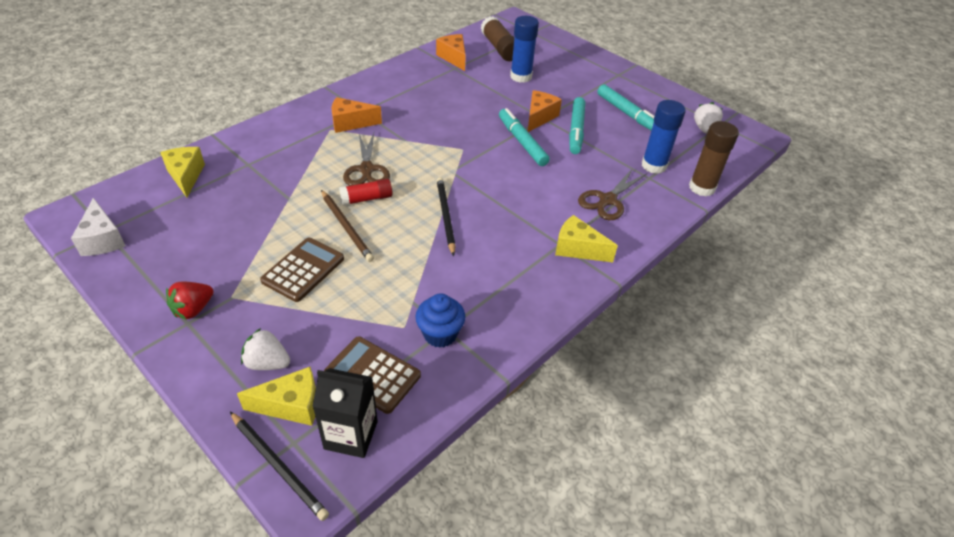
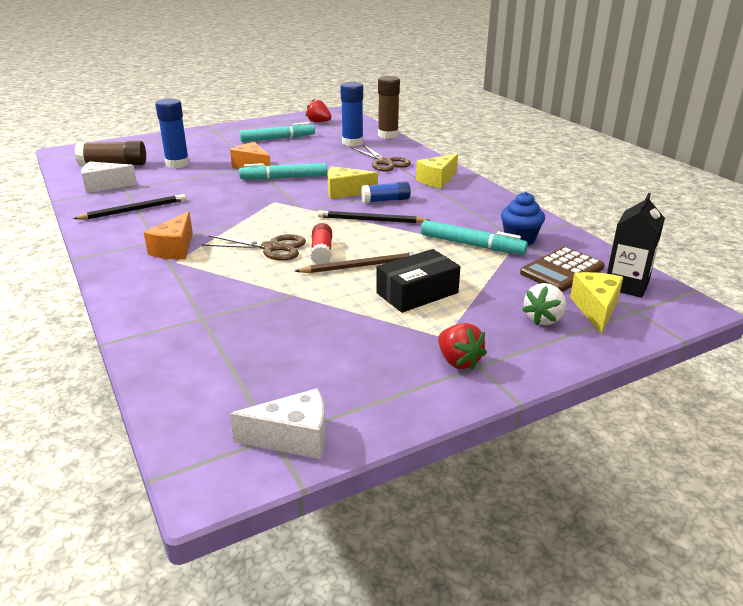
camera: 70 degrees left, 15 degrees down
(186, 176) = (191, 365): yellow cheese -> yellow cheese (345, 192)
(278, 466) = (662, 319): black pencil -> black pencil (134, 210)
(303, 270) = (417, 293): brown calculator -> black box
(453, 58) = (104, 186): orange cheese -> white cheese
(499, 218) = (385, 200): none -> blue glue stick
(576, 130) = (285, 157): turquoise marker -> turquoise marker (472, 245)
(704, 128) = (318, 122): white strawberry -> red strawberry

